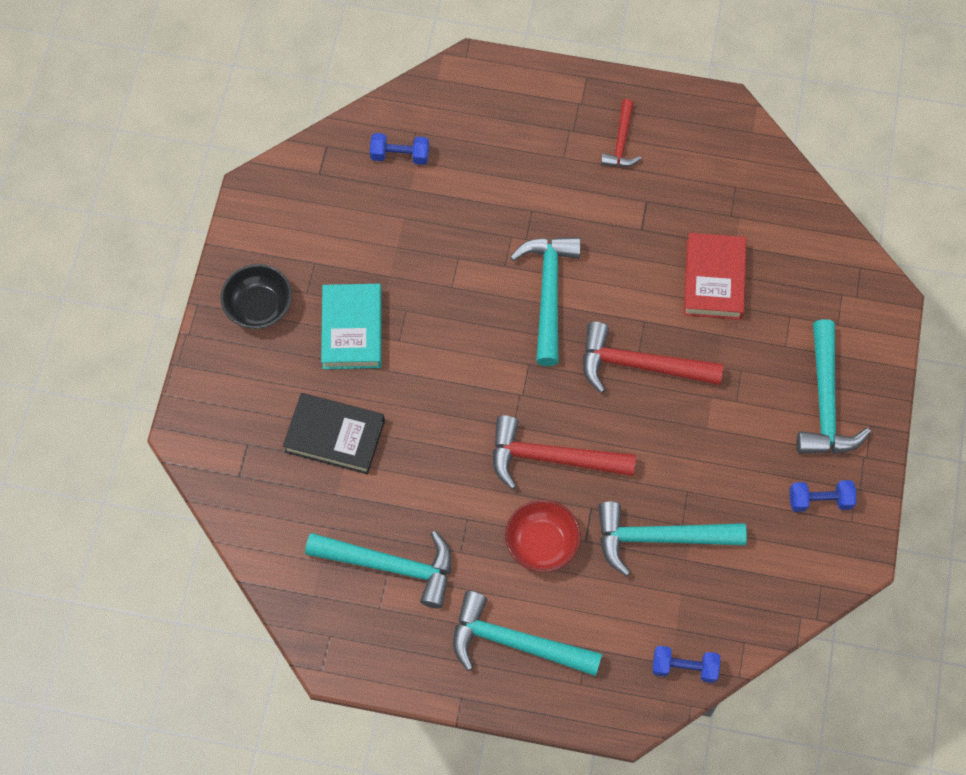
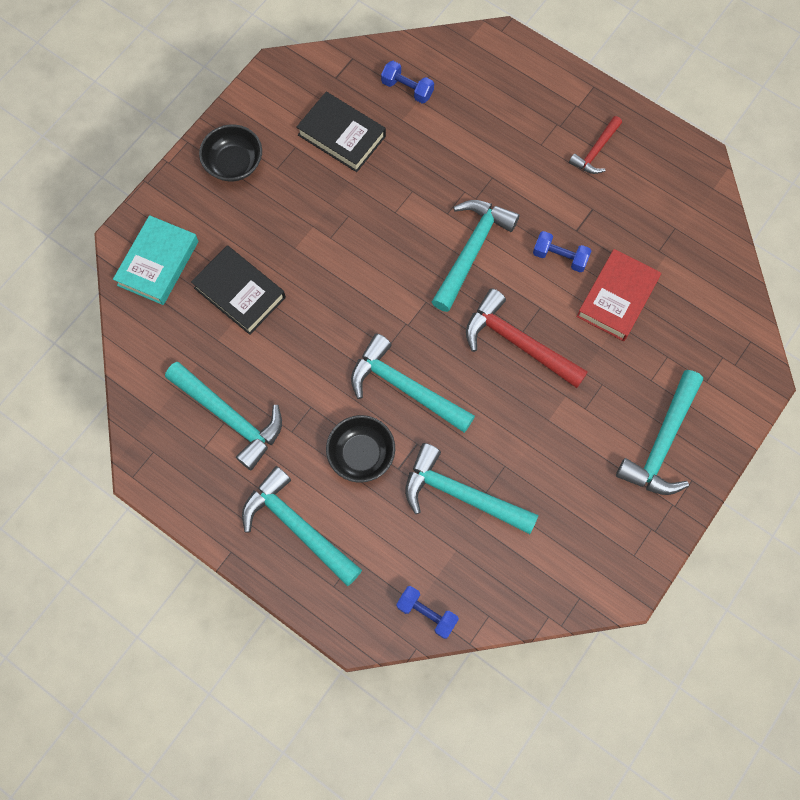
camera: 25 degrees right, 5 degrees up
(352, 329) = (297, 213): turquoise book -> turquoise book (158, 263)
(357, 231) = (342, 135): none -> black book
(542, 543) = (361, 454): red bowl -> black bowl
(552, 458) = (405, 388): red hammer -> turquoise hammer
(819, 500) = (615, 525): blue dumbbell -> blue dumbbell (560, 257)

